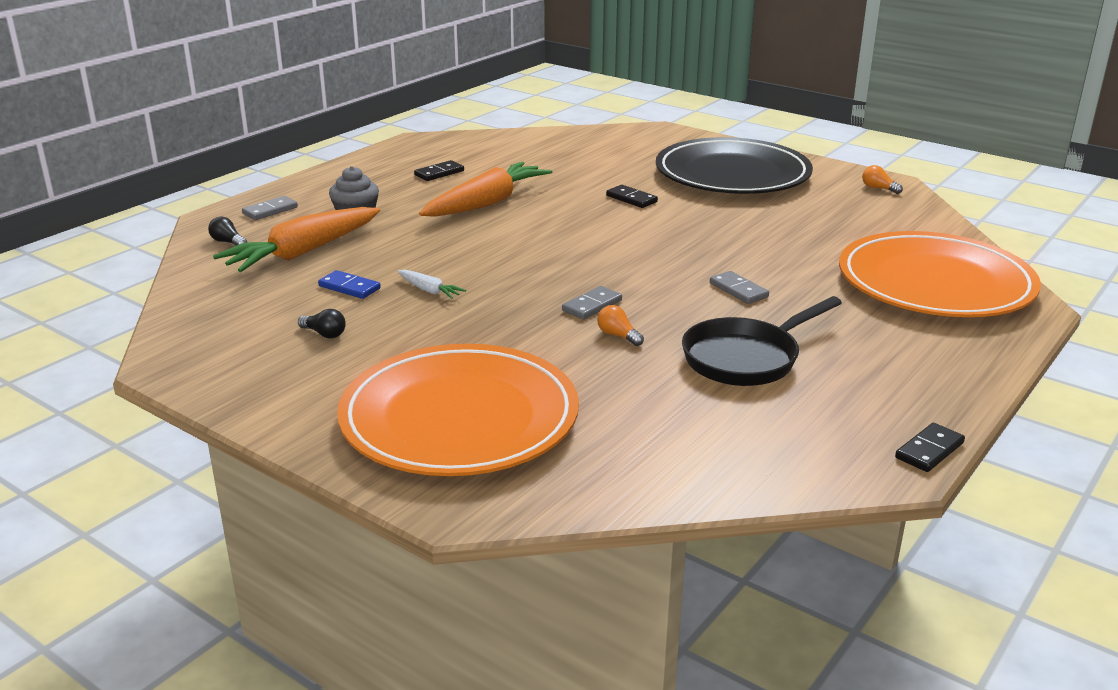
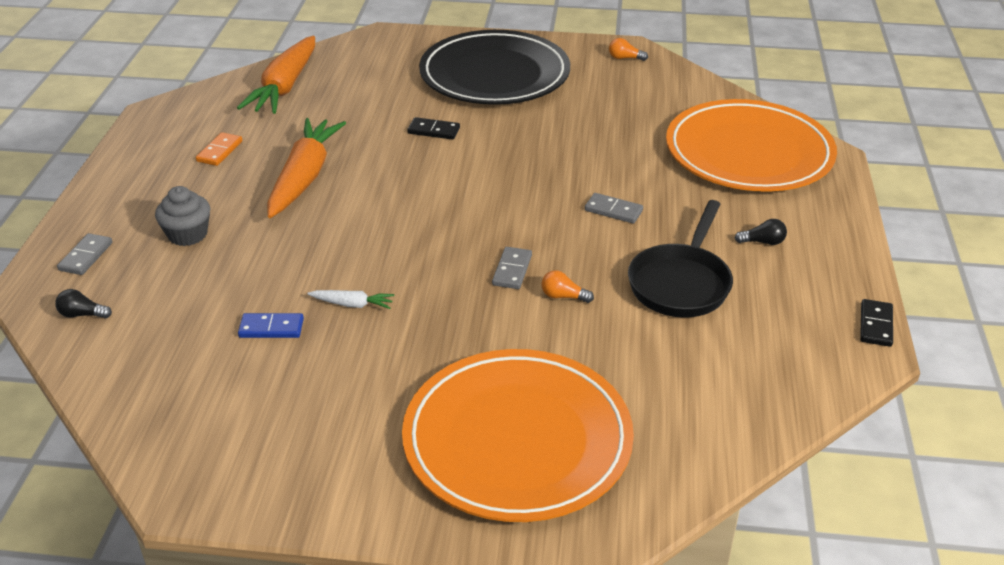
camera: 30 degrees left, 10 degrees up
(303, 252) = (179, 300): orange carrot -> orange carrot (285, 87)
(324, 334) = (303, 394): black light bulb -> black light bulb (762, 242)
(439, 173) = (219, 151): black domino -> orange domino

